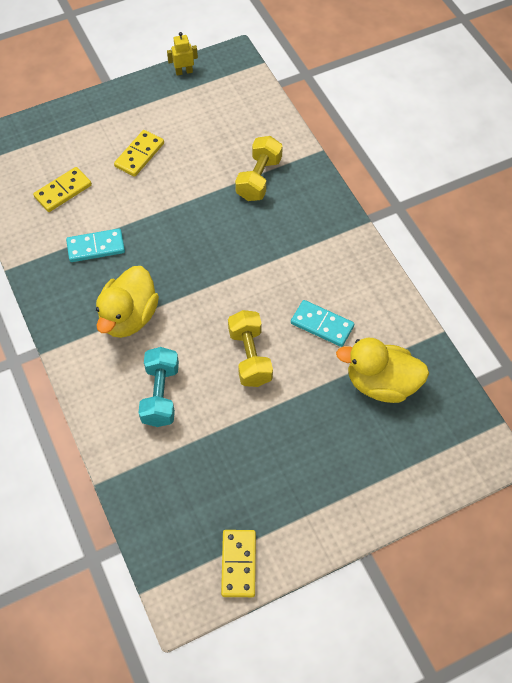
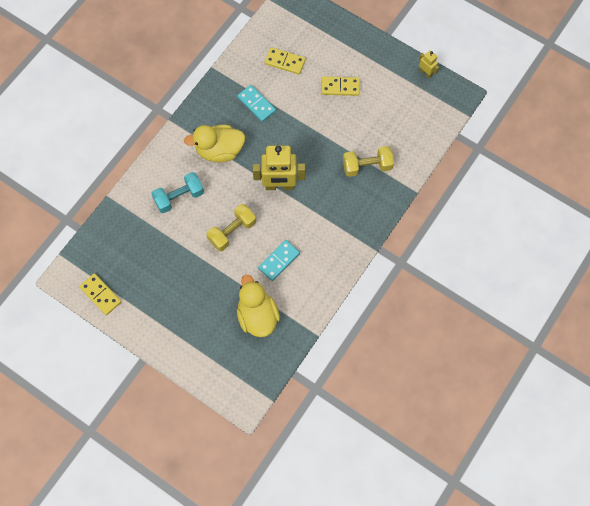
camera: 60 degrees right, 10 degrees up
(223, 276) = (279, 186): none -> yellow robot
(238, 564) = (101, 294): yellow domino -> yellow domino turned 75 degrees clockwise
(322, 325) = (279, 261): turquoise domino -> turquoise domino turned 45 degrees clockwise

